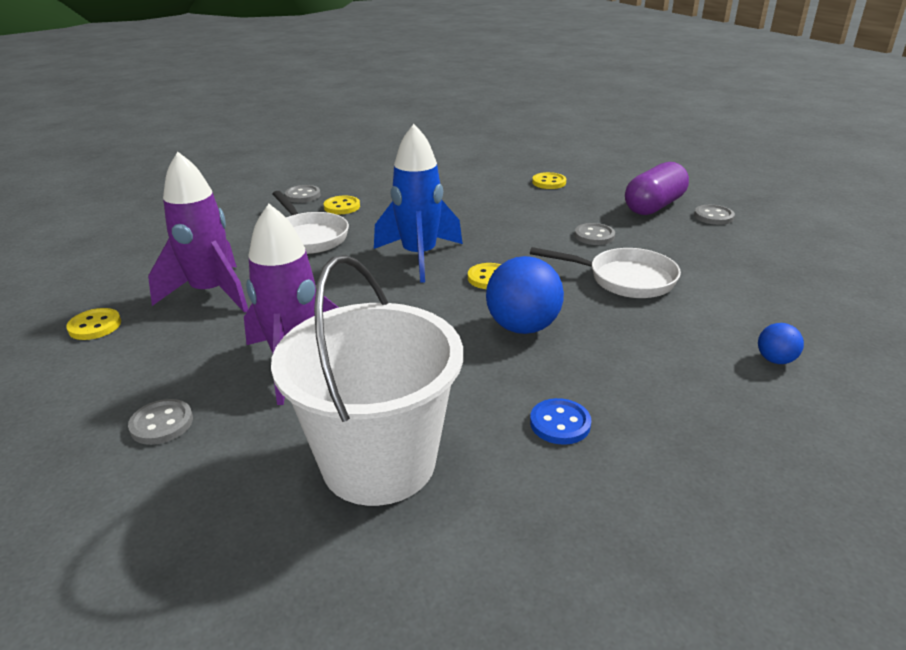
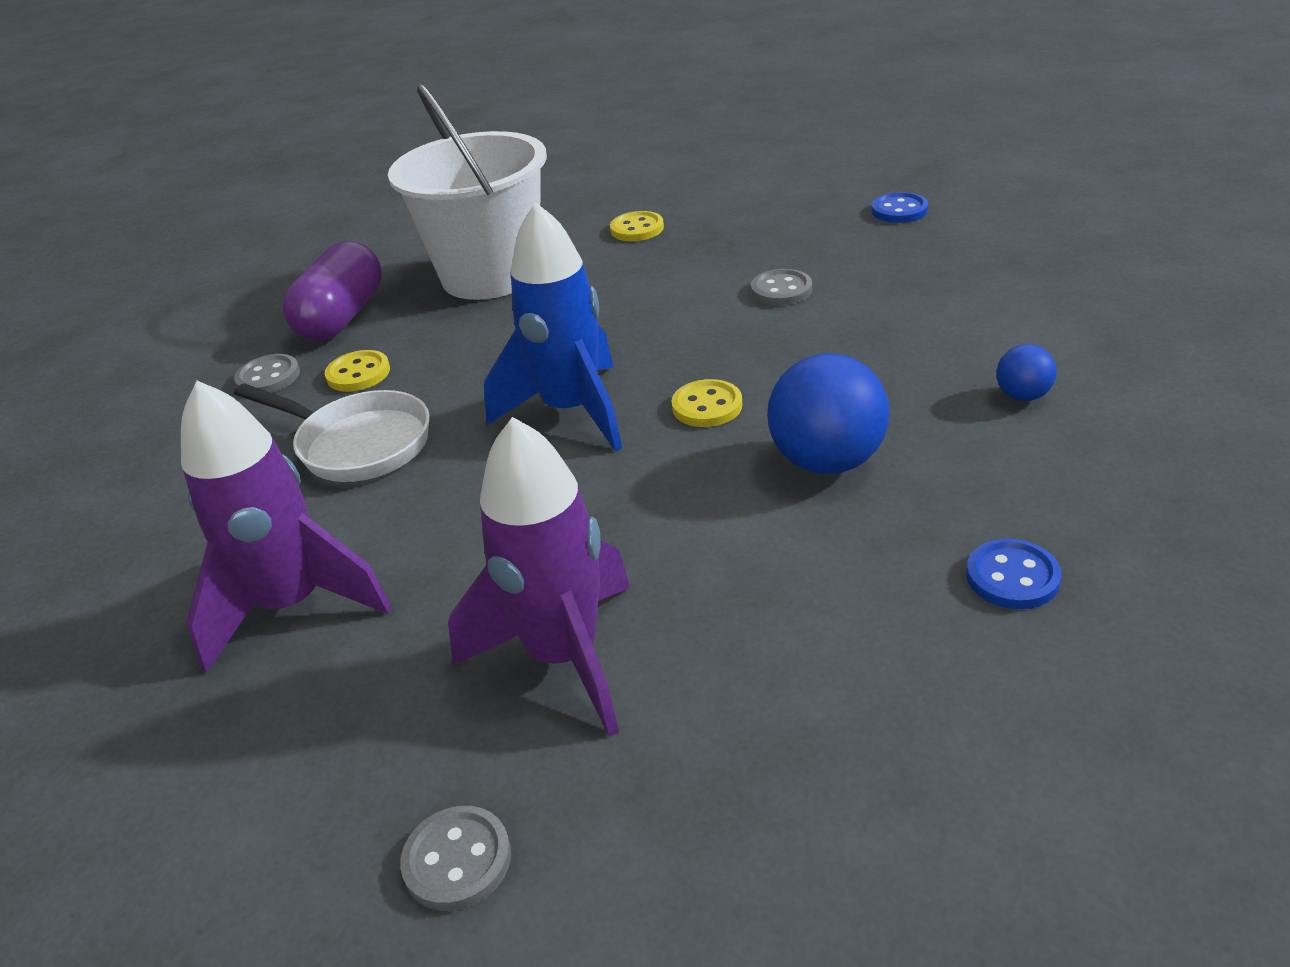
camera: 25 degrees left, 5 degrees up
(95, 326) = (136, 755): yellow button -> none
(379, 462) = (848, 748): white bucket -> white bucket (491, 275)
(624, 279) = (883, 340): white pan -> none
(654, 206) = (813, 220): purple capsule -> purple capsule (342, 317)
(713, 216) = (899, 210): grey button -> blue button
(775, 360) = (1156, 381): blue ball -> blue ball (1023, 396)

